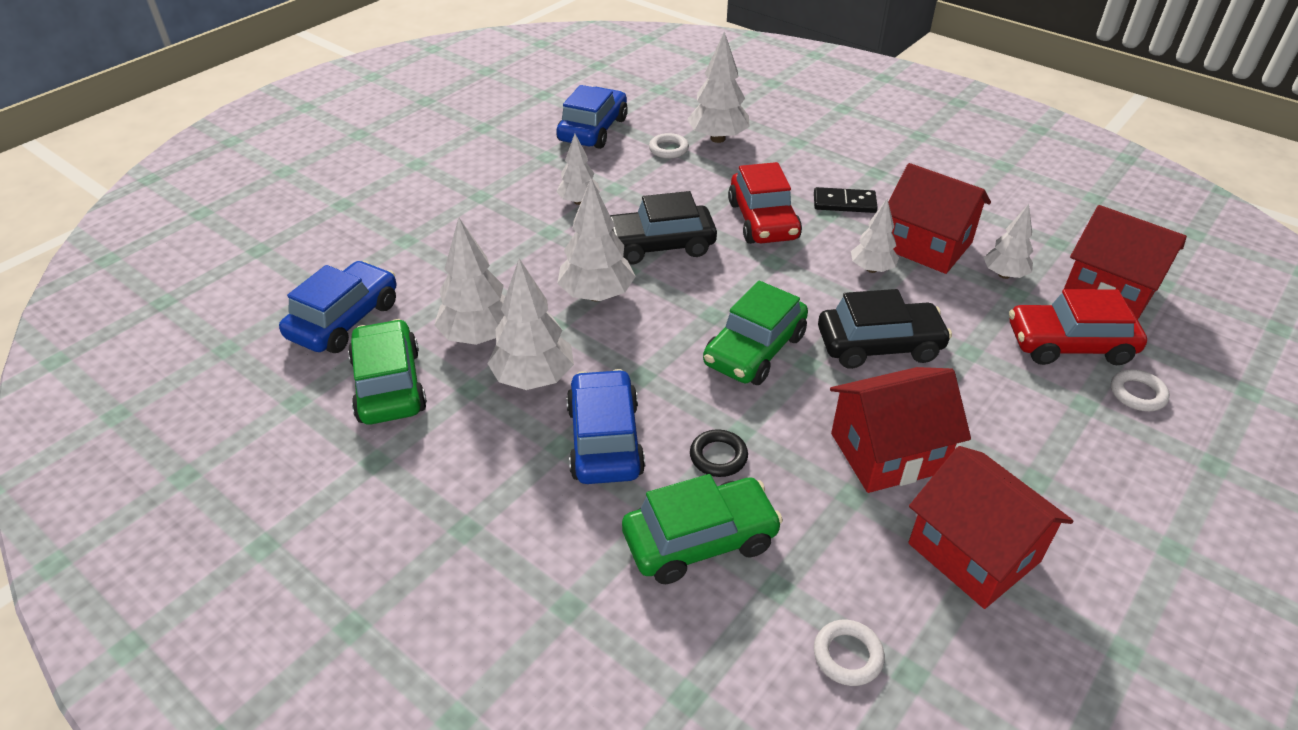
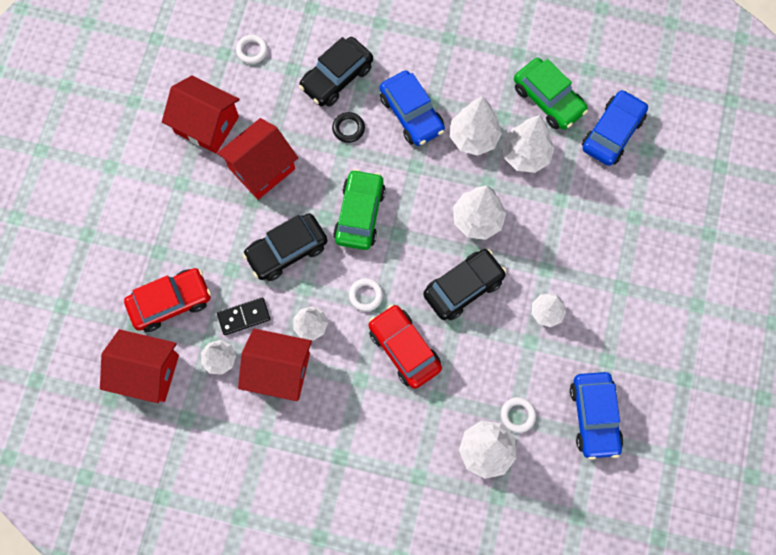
camera: 155 degrees right, 30 degrees up
(344, 320) = (612, 133): blue car -> blue car turned 150 degrees counterclockwise
(700, 540) = (336, 77): green car -> black car
(844, 203) = (352, 400): black domino -> black domino (244, 317)
(1137, 394) = (128, 274): white ring -> white ring (366, 295)

